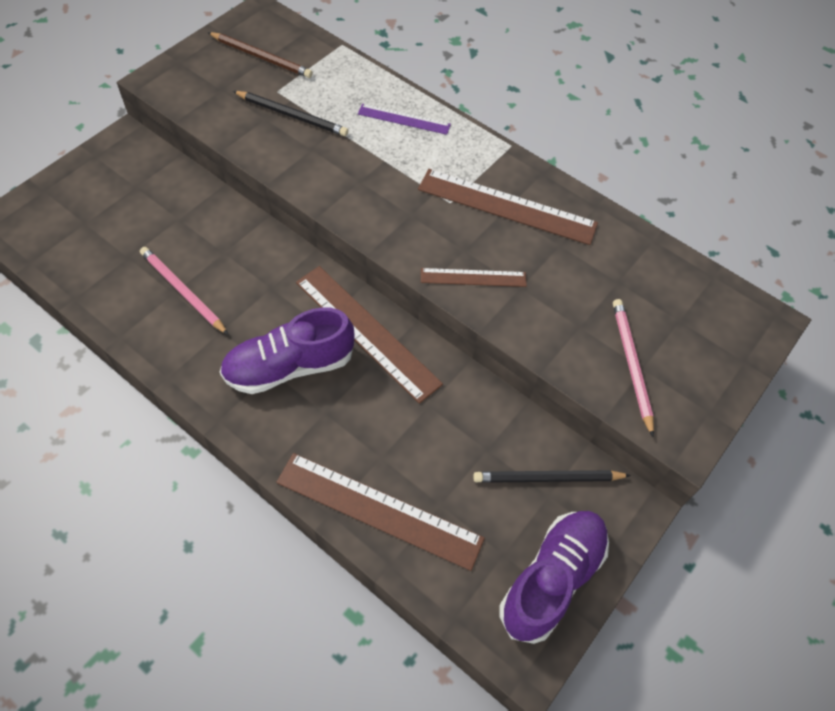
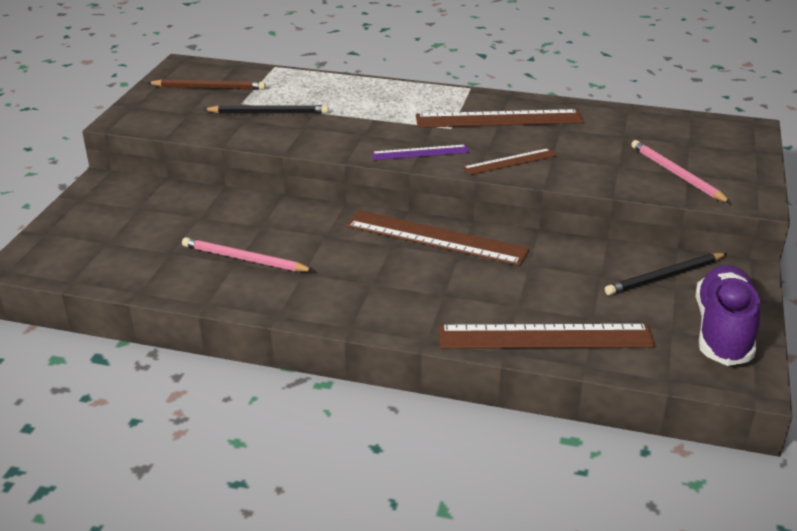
camera: 20 degrees left, 25 degrees down
(289, 366) = (386, 276): purple shoe -> none
(404, 119) = (368, 93): purple ruler -> purple ruler (420, 152)

